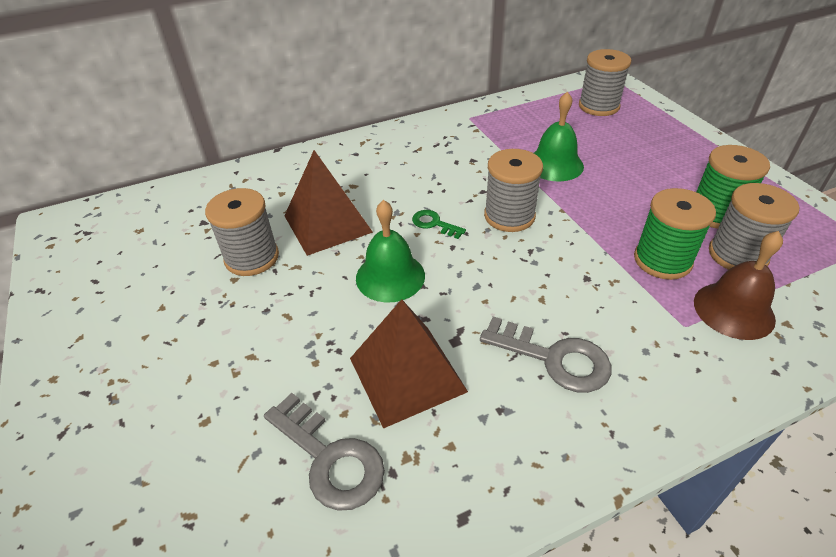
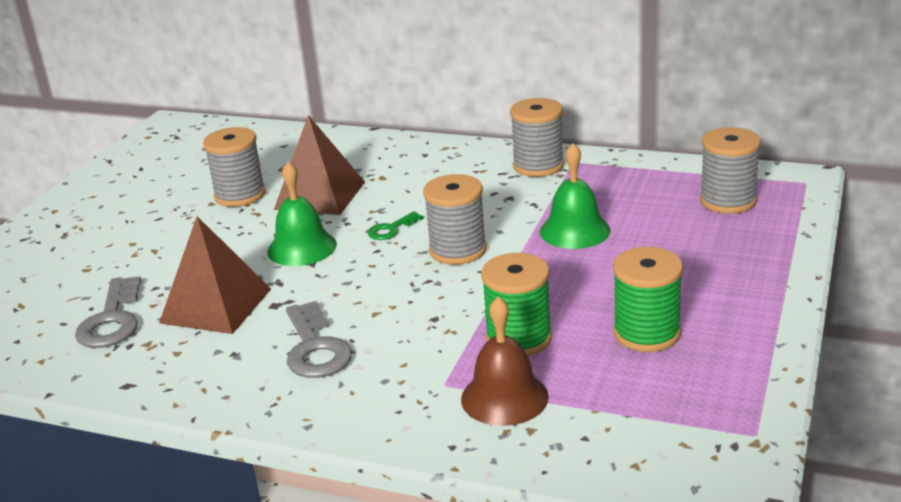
camera: 45 degrees right, 15 degrees down
(434, 224) = (391, 229): green key -> green key turned 120 degrees counterclockwise
(737, 255) = (594, 369): grey spool -> grey spool (538, 166)

